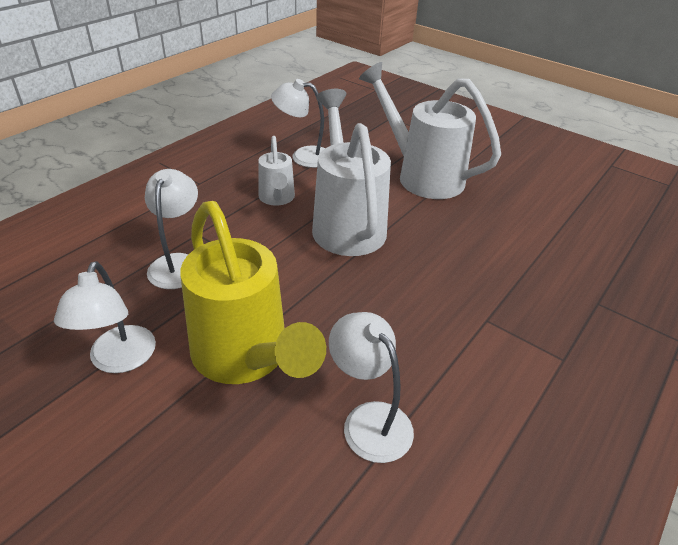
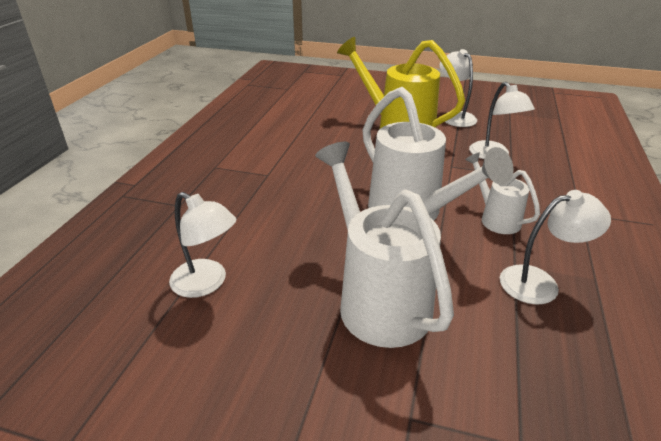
camera: 160 degrees right, 5 degrees down
(369, 420) = (320, 125): white lamp -> white lamp (207, 283)
(422, 176) = (377, 299): white watering can -> white watering can turned 135 degrees counterclockwise

